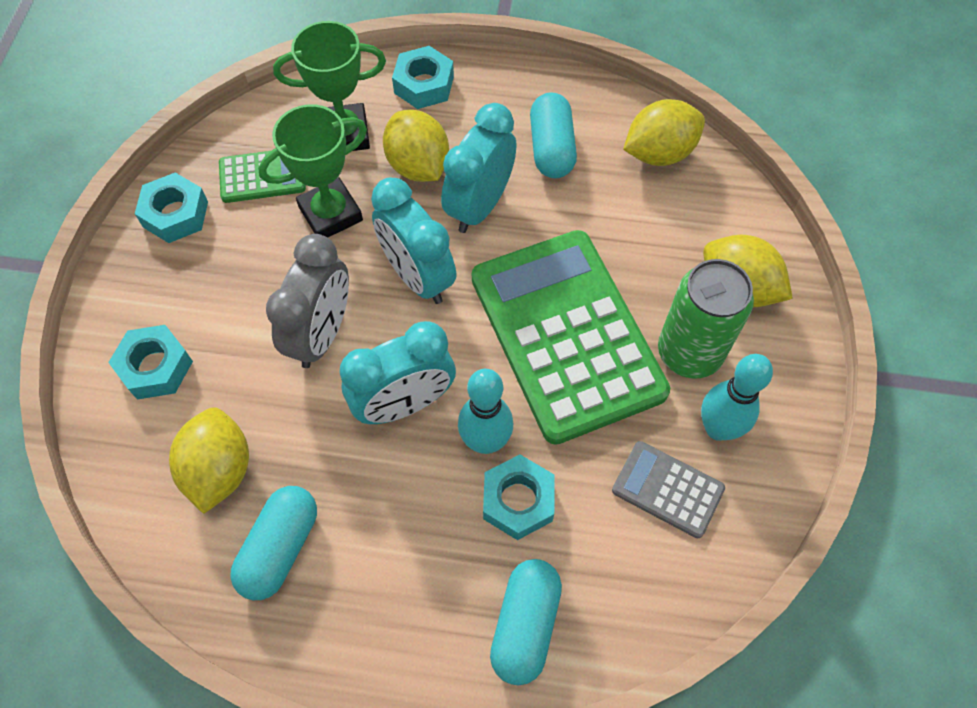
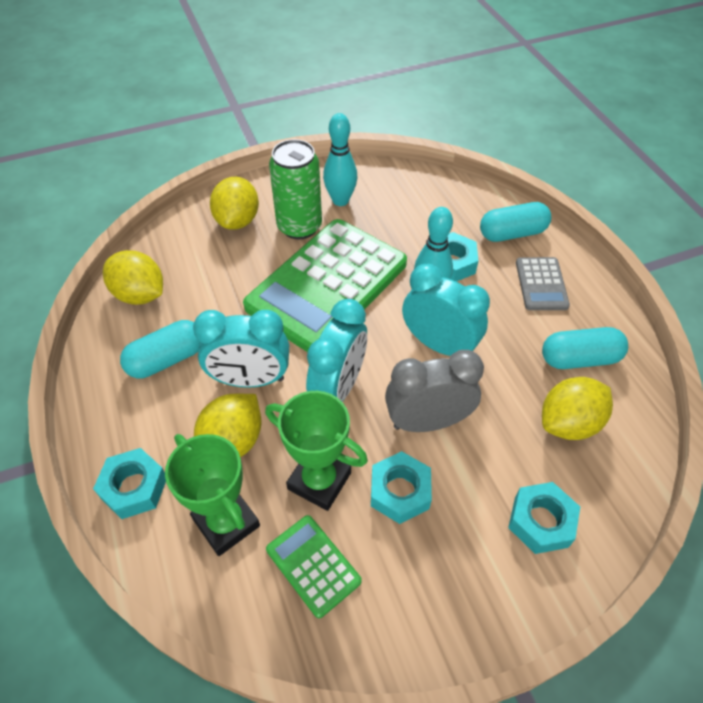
camera: 120 degrees left, 10 degrees down
(175, 214) = (401, 618): turquoise nut -> turquoise nut (400, 491)
(667, 489) = (393, 207): grey calculator -> grey calculator (541, 284)

